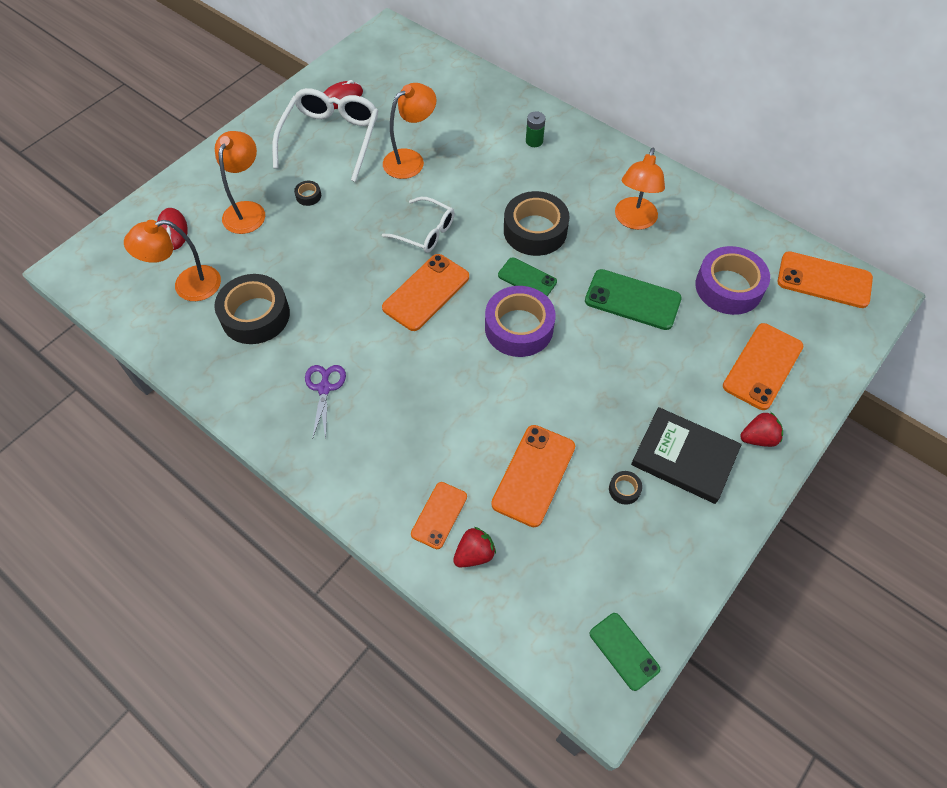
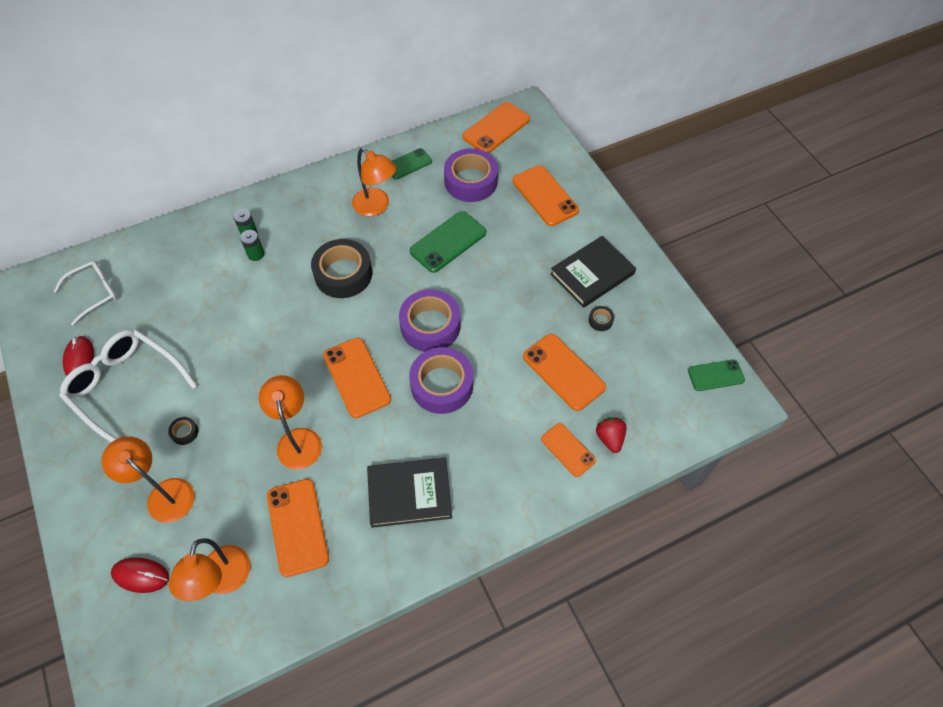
camera: 65 degrees left, 0 degrees up
(255, 315) = (297, 527): black tape -> orange phone
(324, 388) = (409, 493): purple scissors -> black book
(410, 159) = (202, 332): orange lamp -> orange lamp (298, 439)
(425, 232) = (292, 353): white glasses -> white glasses (94, 293)
(455, 366) = (442, 385): none -> purple tape
(514, 156) = (256, 254): none -> green battery
(527, 278) = (387, 300): green phone -> green phone (408, 164)
(758, 438) = (597, 226): red strawberry -> none

